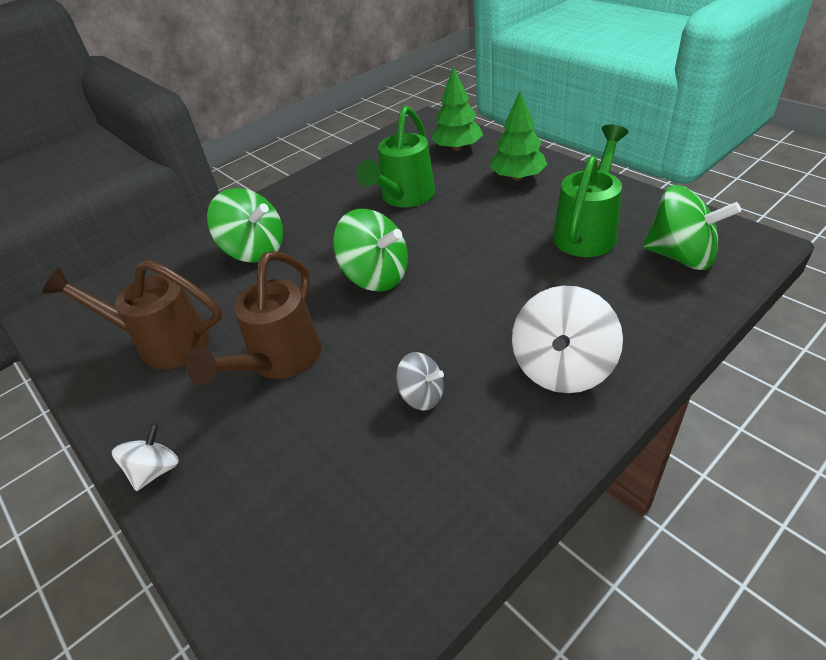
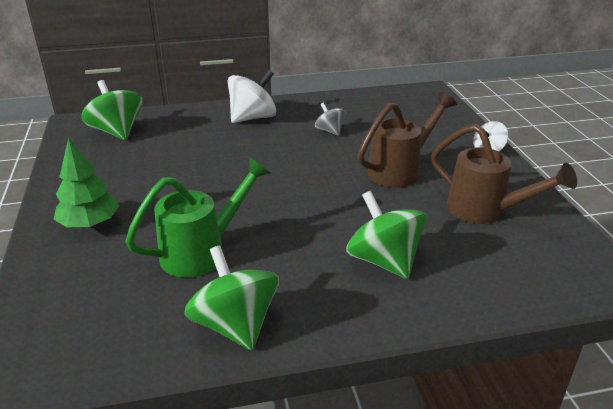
camera: 155 degrees left, 10 degrees down
(376, 276) = (298, 193): green spinning top -> green spinning top (235, 325)
(457, 148) = (69, 292): green tree -> none
(588, 231) = (130, 162): green watering can -> none

